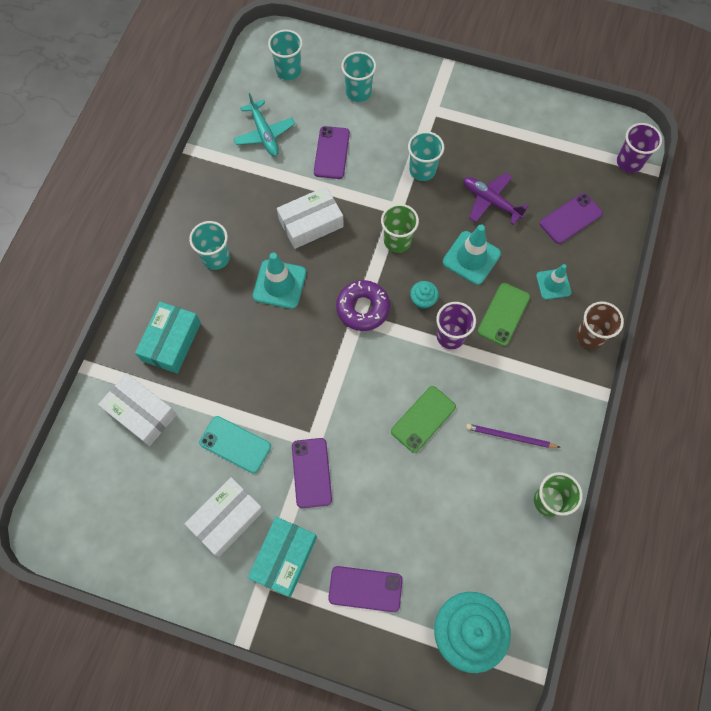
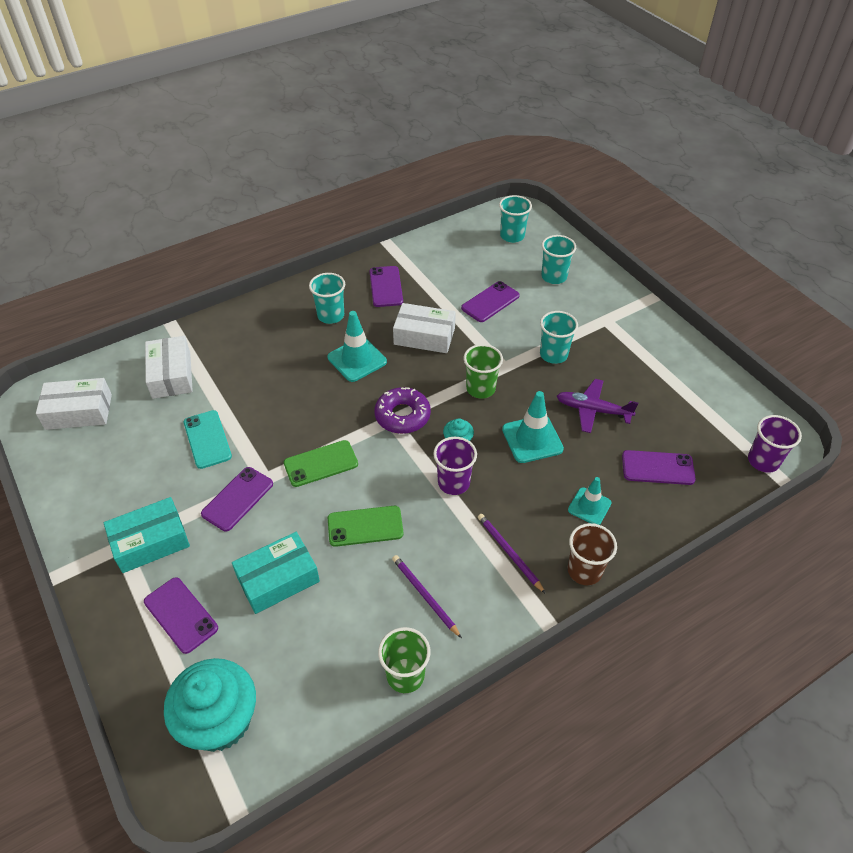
camera: 40 degrees right, 20 degrees down
(171, 341) = (241, 346): turquoise box -> turquoise box (278, 579)
(227, 518) = (145, 483): white box -> white box (79, 411)
(233, 196) = (386, 287): none -> purple phone
(264, 134) = (451, 263): turquoise plane -> none
(490, 201) = (592, 410): purple plane -> purple plane turned 60 degrees counterclockwise
(503, 314) = (518, 498): green phone -> green phone (321, 464)
(534, 361) = (509, 553): none -> purple pencil

